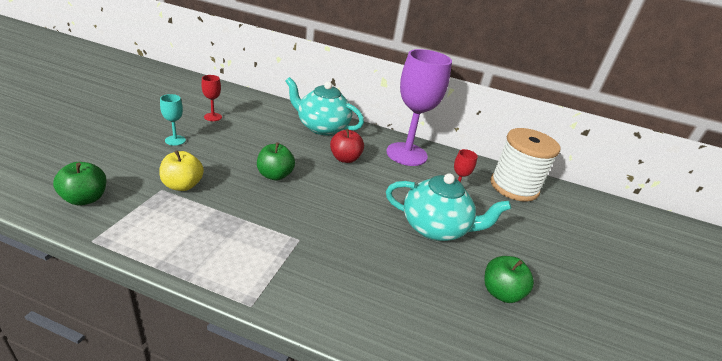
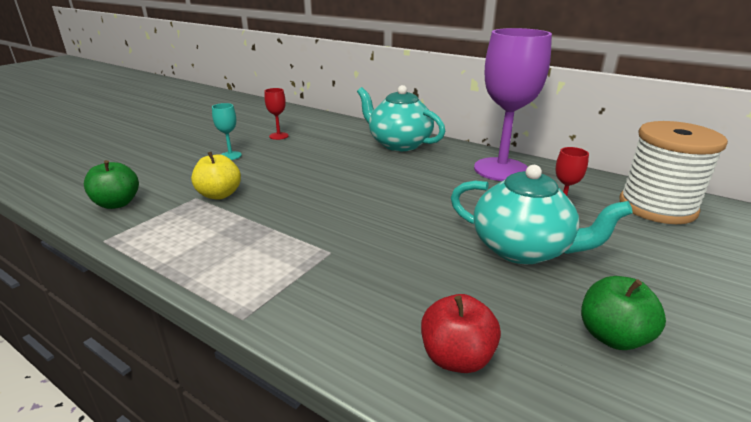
camera: 20 degrees right, 5 degrees down
(275, 175) = (326, 188): green apple -> none
(345, 159) = (417, 173): red apple -> red apple (456, 357)

